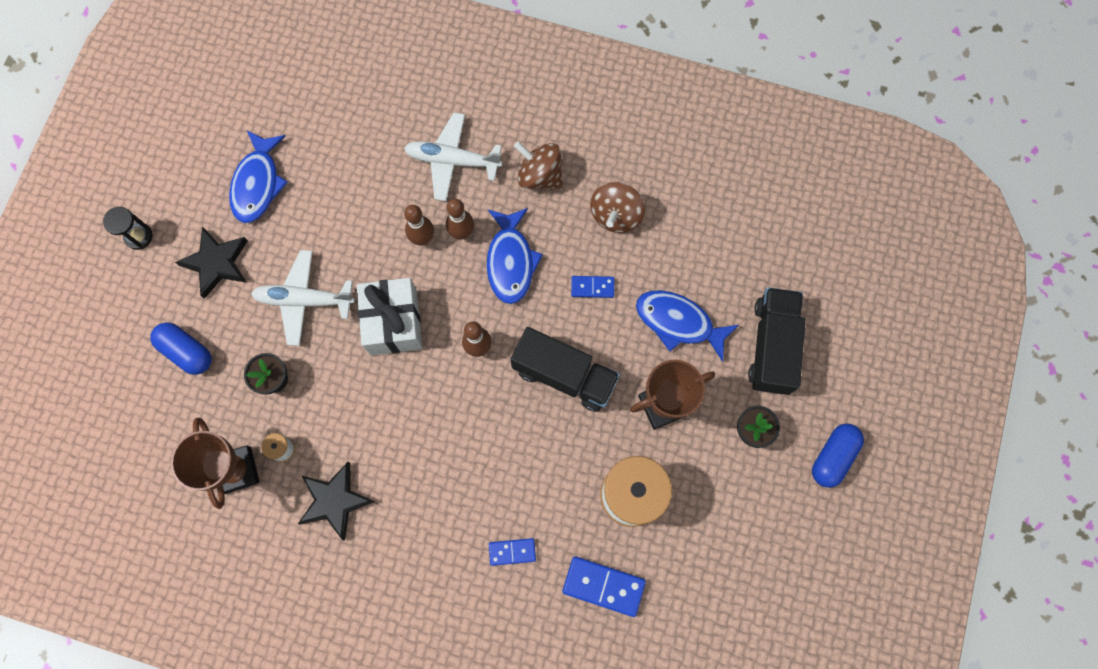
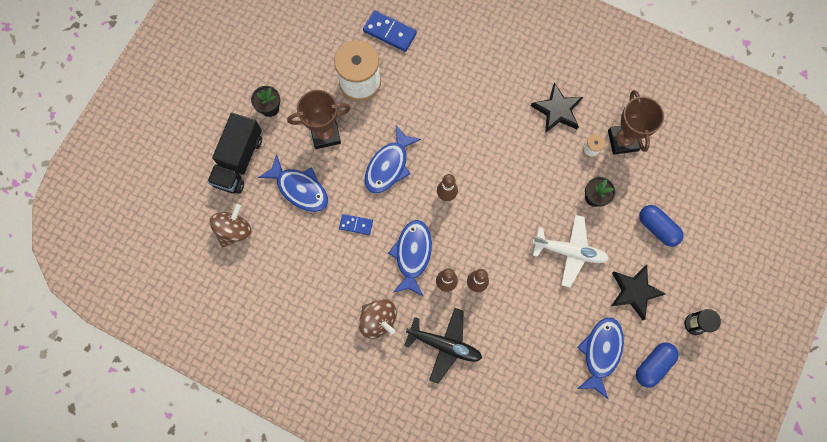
camera: 170 degrees left, 0 degrees up
(393, 323) = (505, 223): white gift -> none
(452, 160) = (444, 345): white plane -> black plane
(512, 551) = (444, 61): blue domino -> none
(564, 375) = (389, 166): black truck -> blue fish
(616, 215) = (326, 277): brown spinning top -> brown spinning top (234, 230)
(833, 457) = (221, 83): blue capsule -> blue capsule (653, 365)

